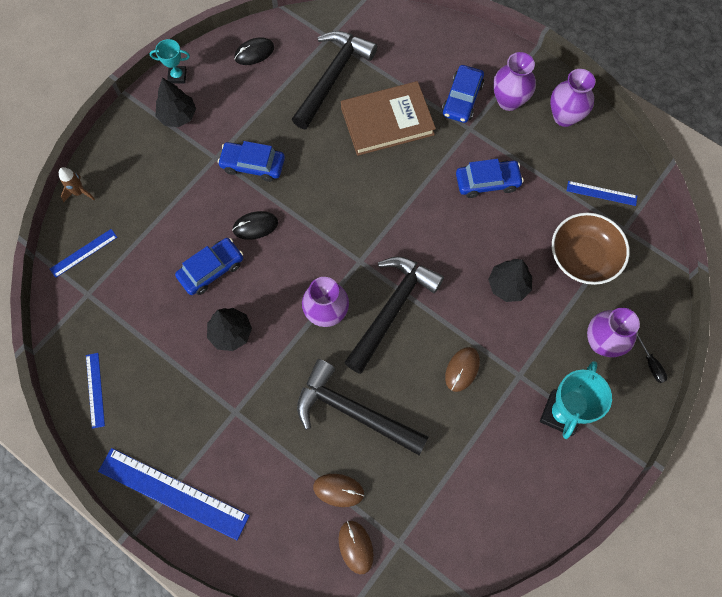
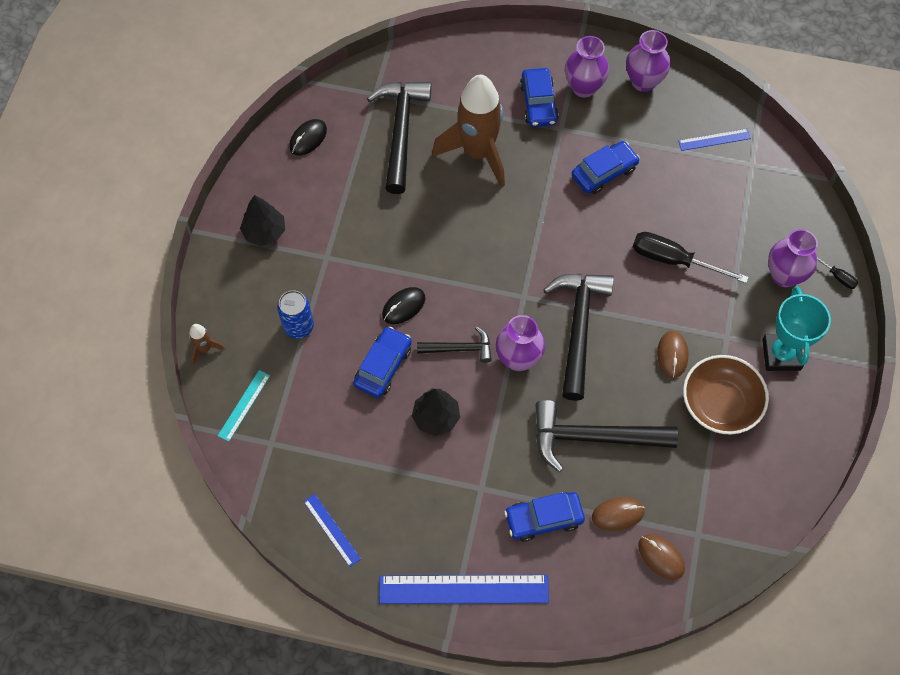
camera: 25 degrees left, 5 degrees down
(83, 253) = (244, 405): blue ruler -> turquoise ruler
(162, 206) = (298, 326): none -> blue can
(177, 76) = (241, 192): turquoise trophy -> none
(253, 165) = (368, 249): blue car -> blue car (543, 519)
(282, 282) = (459, 349): none -> black hammer
(387, 121) = (477, 153): brown book -> brown rocket
(508, 285) = (674, 260): black tree -> black screwdriver
(583, 257) = (728, 205): brown bowl -> brown bowl (720, 404)

